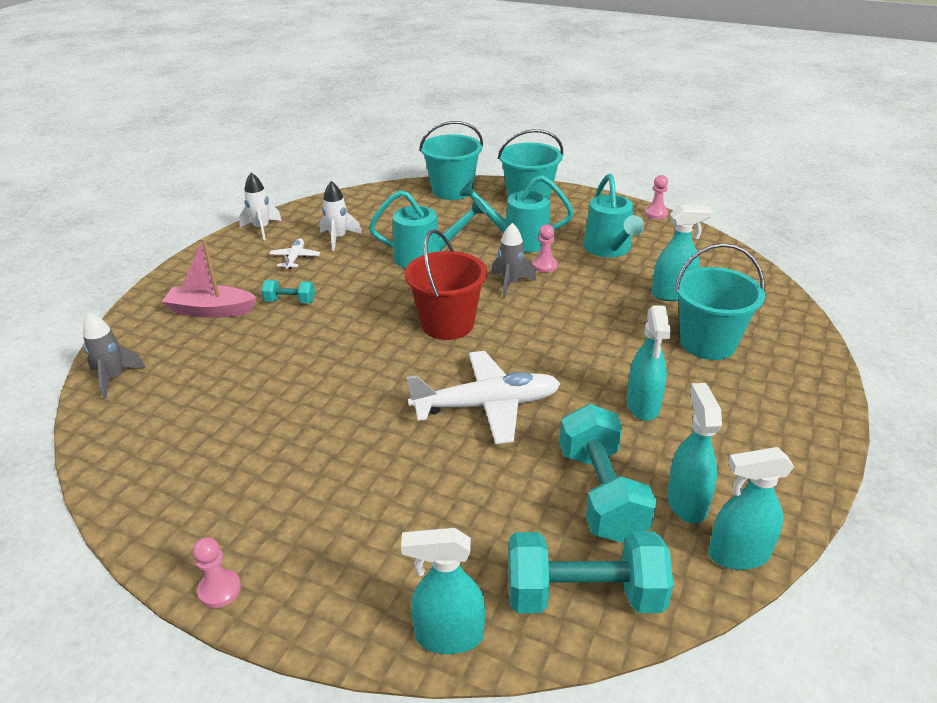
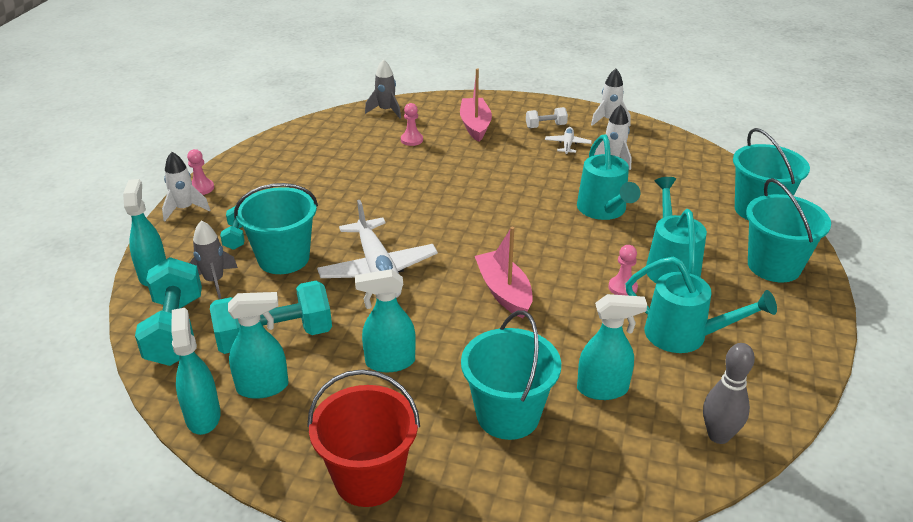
camera: 80 degrees right, 0 degrees up
(247, 265) = (545, 126): none -> white dumbbell
(275, 609) = (185, 209): none -> white rocket
(290, 301) = (499, 155): turquoise dumbbell -> turquoise dumbbell (236, 237)
(295, 258) = (567, 145): white plane -> white plane turned 75 degrees counterclockwise
(445, 486) = (283, 258): none -> turquoise bucket
(447, 324) = (490, 236): red bucket -> red bucket (368, 478)
(510, 284) = (575, 267): grey rocket -> grey rocket (214, 281)
(541, 326) = (504, 292): none -> pink boat
(609, 249) = (685, 336): turquoise watering can -> turquoise watering can turned 135 degrees counterclockwise
(656, 213) = (812, 379): pink pawn -> pink pawn (412, 140)
(672, 294) = (603, 389): turquoise spray bottle -> turquoise spray bottle turned 75 degrees counterclockwise
(716, 256) = (718, 435): none -> grey bowling pin

